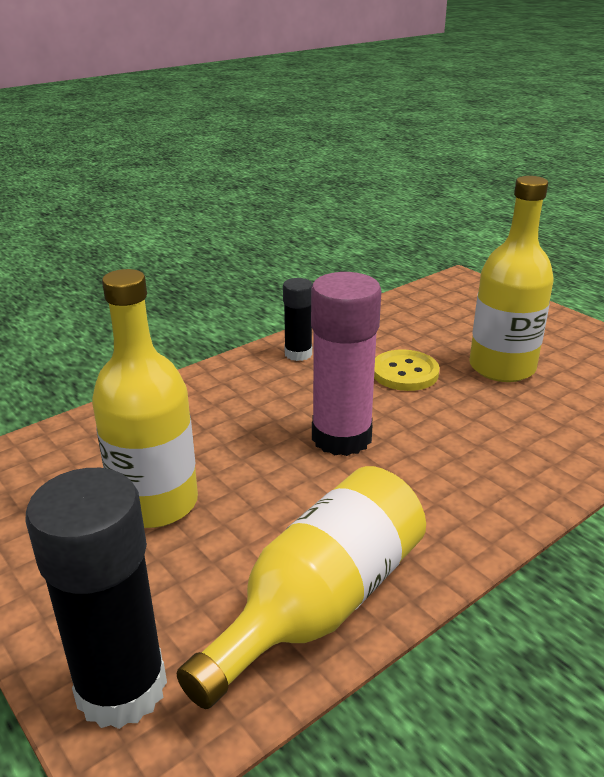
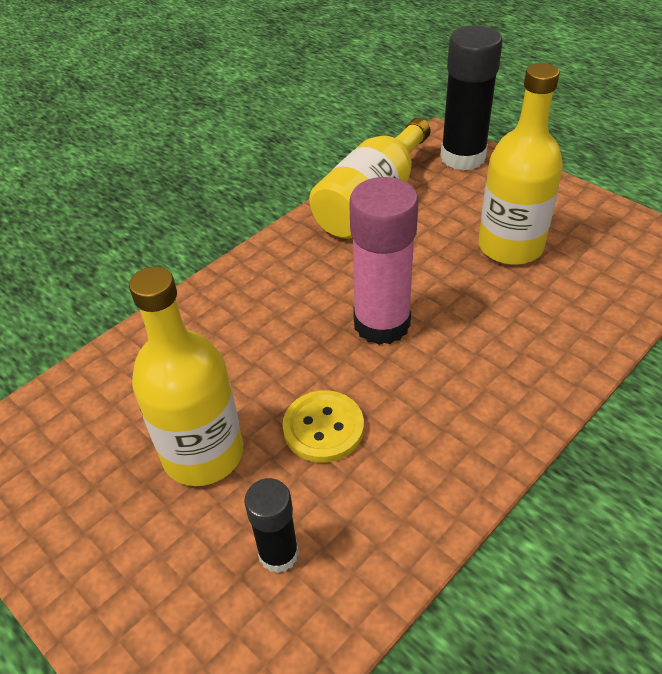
camera: 175 degrees right, 15 degrees up
(298, 354) = (462, 450): black glue stick -> black glue stick (278, 554)

